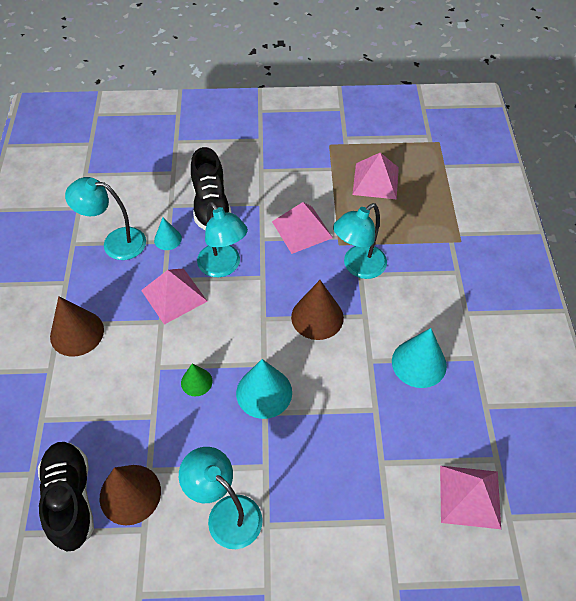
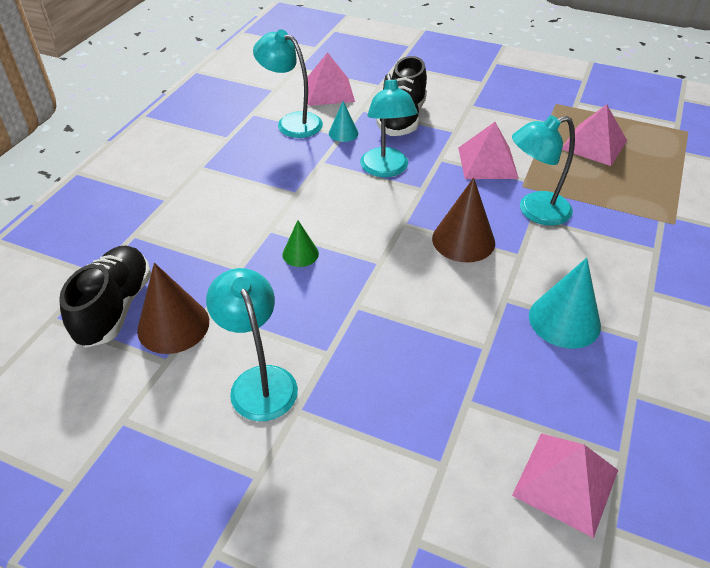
camera: 25 degrees right, 10 degrees down
(77, 333) = (211, 178): brown cone -> none
(174, 295) = (321, 177): pink pyramid -> pink pyramid (328, 91)
(264, 392) = (366, 287): turquoise cone -> none

